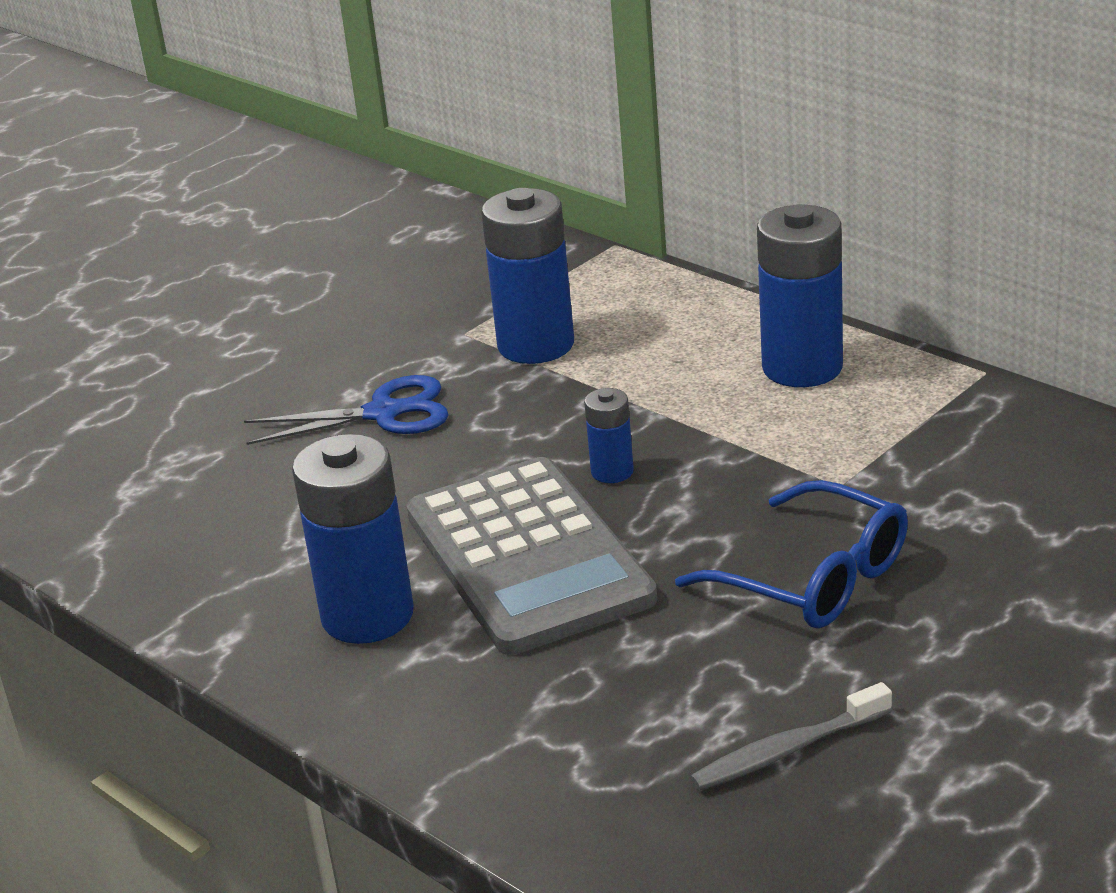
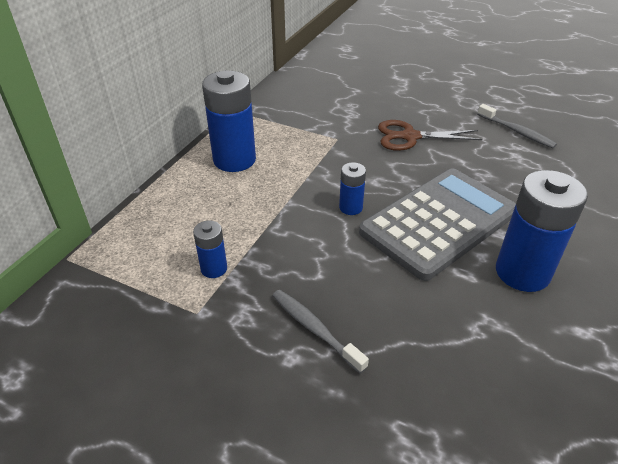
camera: 110 degrees left, 10 degrees up
(383, 413) = (314, 329): blue scissors -> grey toothbrush
(536, 345) = (214, 268): blue battery -> blue battery, size x0.50
(816, 579) = (410, 137): blue glasses -> brown scissors

